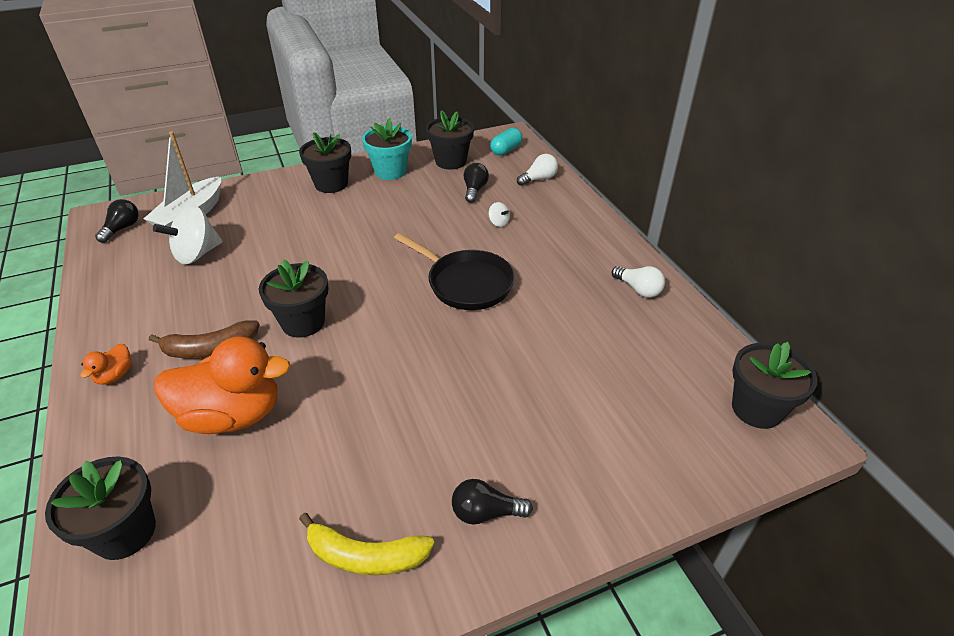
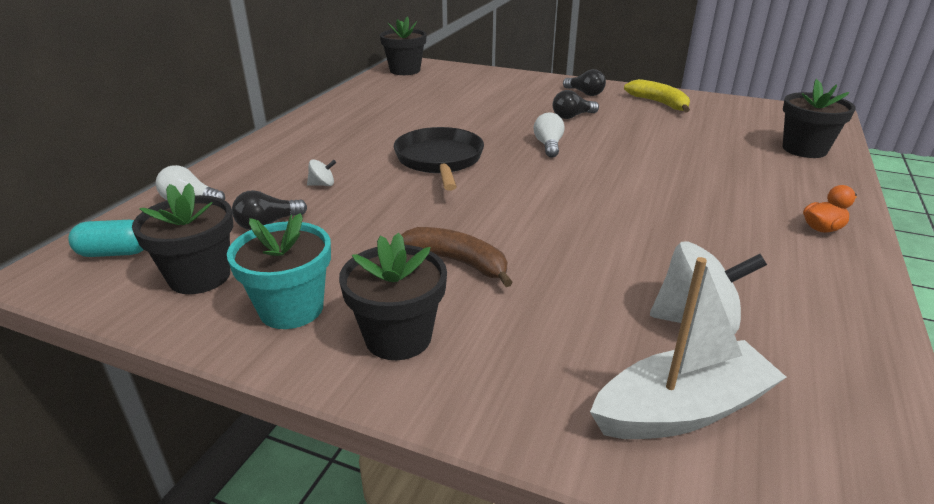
camera: 135 degrees left, 10 degrees down
(122, 228) = (838, 456): black light bulb -> black light bulb (572, 116)
(210, 348) = (715, 211): brown banana -> brown banana (458, 262)
(233, 415) = (710, 167): orange duck -> none
(303, 322) = (611, 193): black flower pot -> none
(498, 223) = (322, 184): white spinning top -> white spinning top turned 75 degrees clockwise
(638, 289) = (341, 112): white light bulb -> white light bulb (548, 146)

